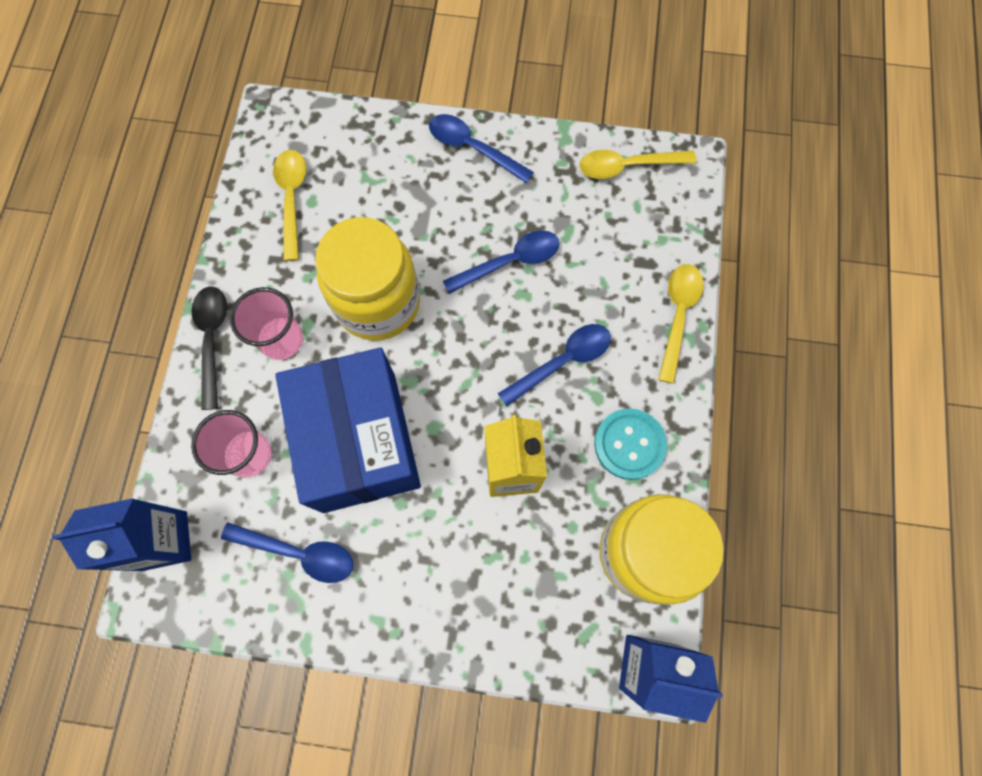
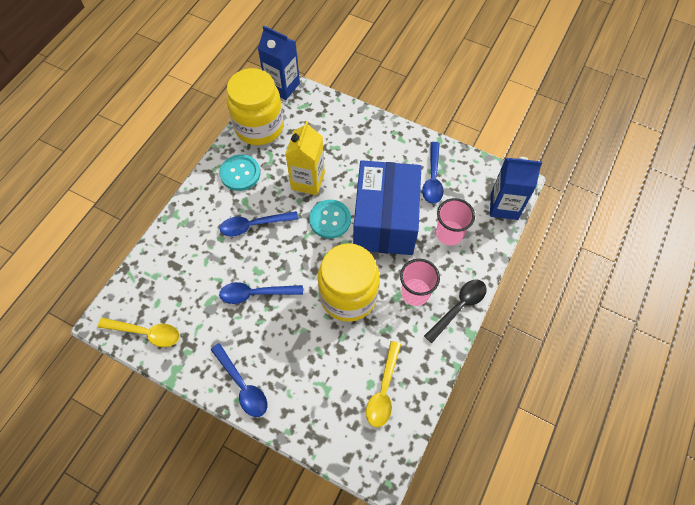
camera: 160 degrees left, 10 degrees down
(212, 340) = (459, 307): black spoon -> black spoon turned 150 degrees counterclockwise
(299, 553) = (433, 179): blue spoon -> blue spoon turned 120 degrees counterclockwise
(448, 412) = (330, 220): none -> turquoise button
(678, 316) = (174, 228): yellow spoon -> none

